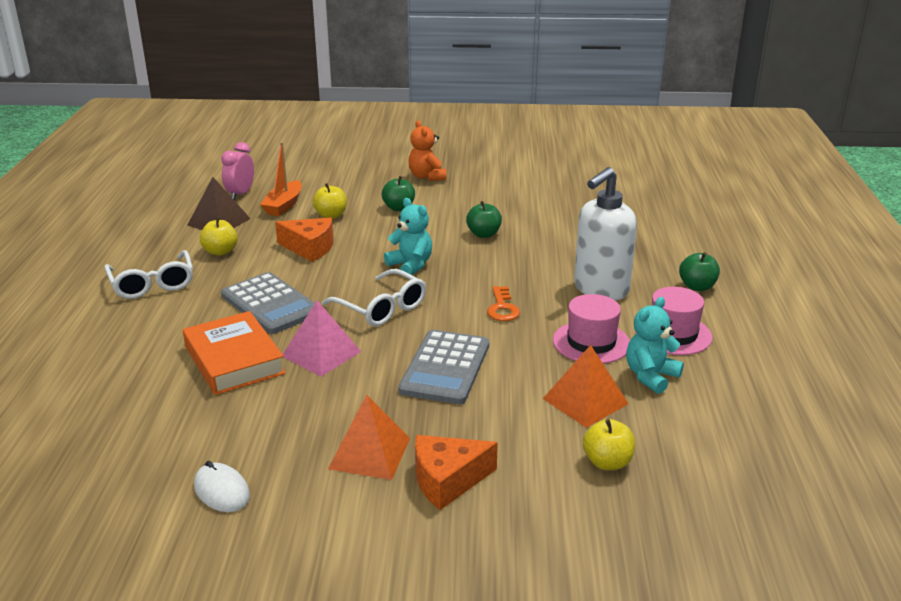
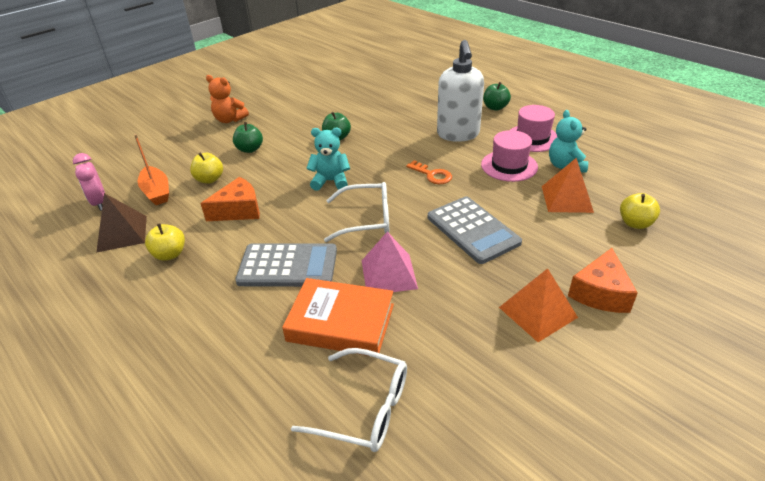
camera: 45 degrees left, 10 degrees up
(152, 284) = (157, 316): white glasses -> white glasses (364, 408)
(222, 491) = (514, 415): white mouse -> none

